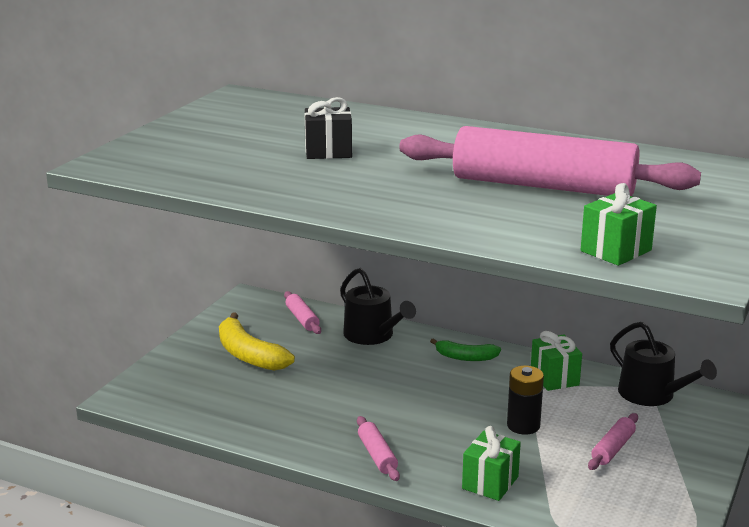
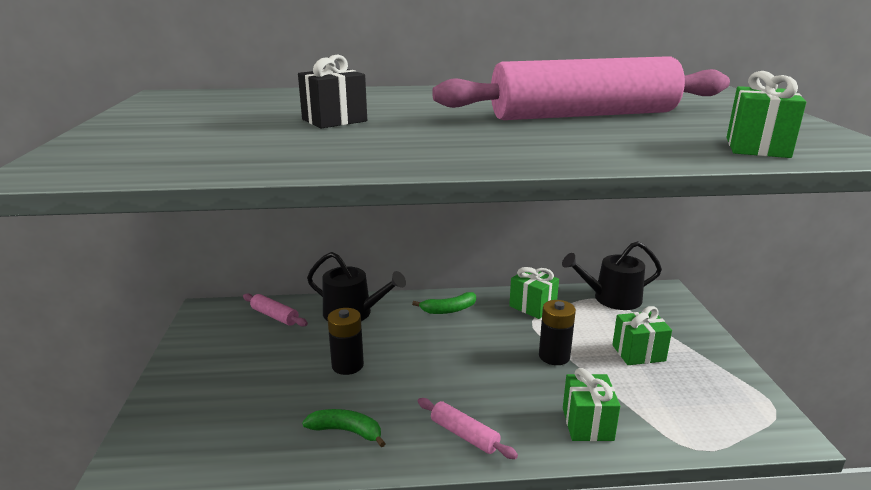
camera: 30 degrees left, 0 degrees up
(249, 355) = (247, 368): yellow banana -> none
(288, 423) = (346, 431): none -> green banana
(330, 377) = (347, 365): none -> black battery
(613, 449) = (638, 353): pink rolling pin -> green gift
(652, 395) = (611, 298): black watering can -> black watering can turned 150 degrees clockwise

